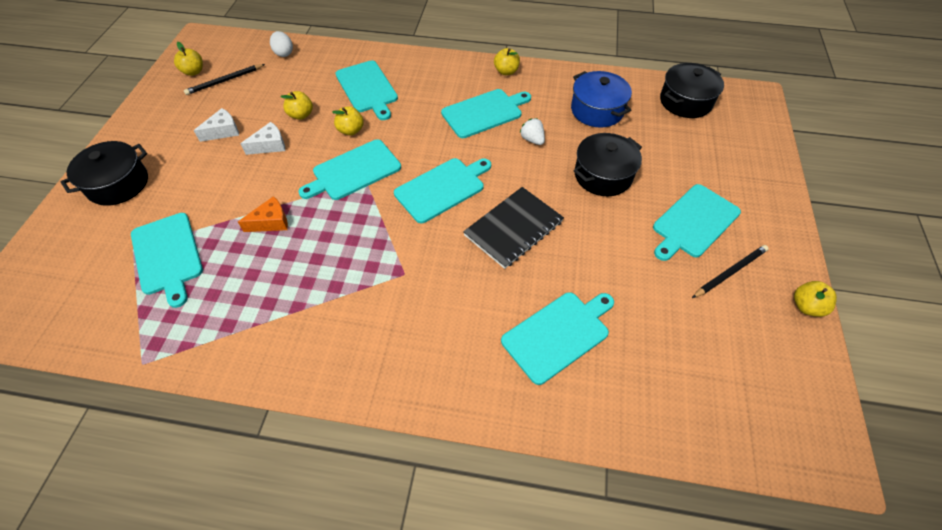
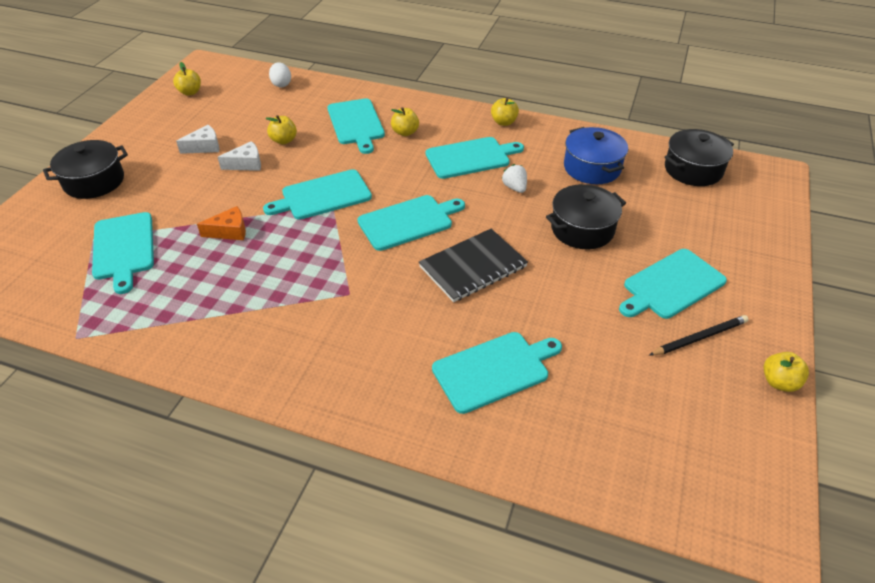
camera: 10 degrees right, 10 degrees down
(224, 81) = (217, 103): black pencil -> none
(351, 130) = (329, 159): yellow apple -> yellow apple (405, 132)

